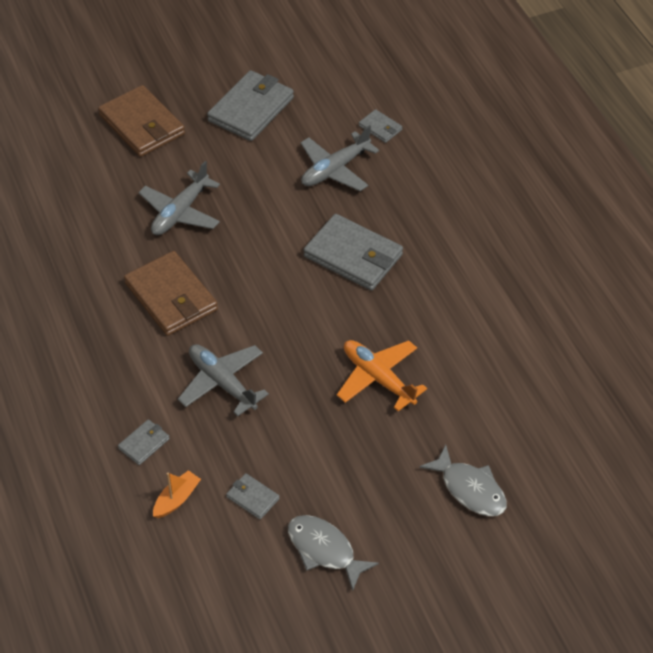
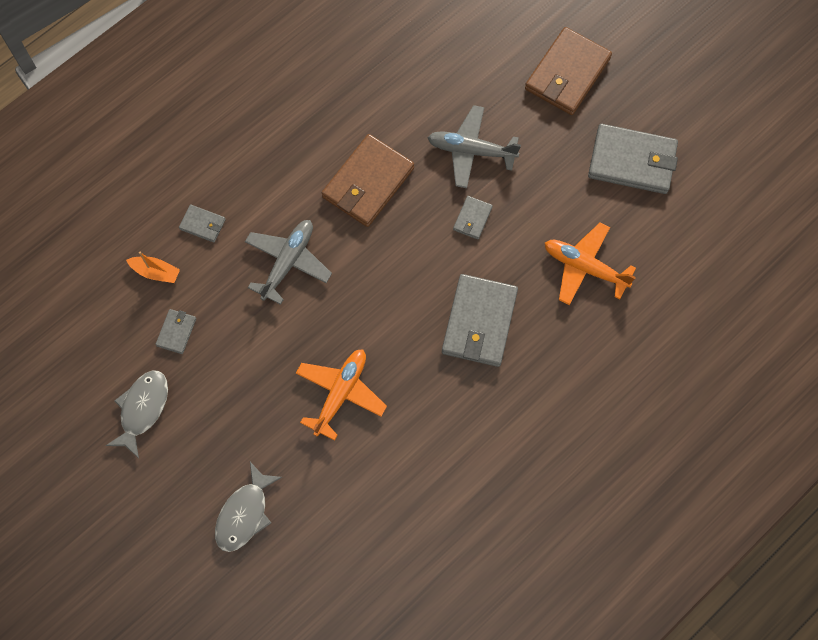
camera: 70 degrees right, 20 degrees up
(335, 169) = (584, 267): grey plane -> orange plane
(380, 128) = (661, 291): grey wallet -> grey wallet (472, 218)

